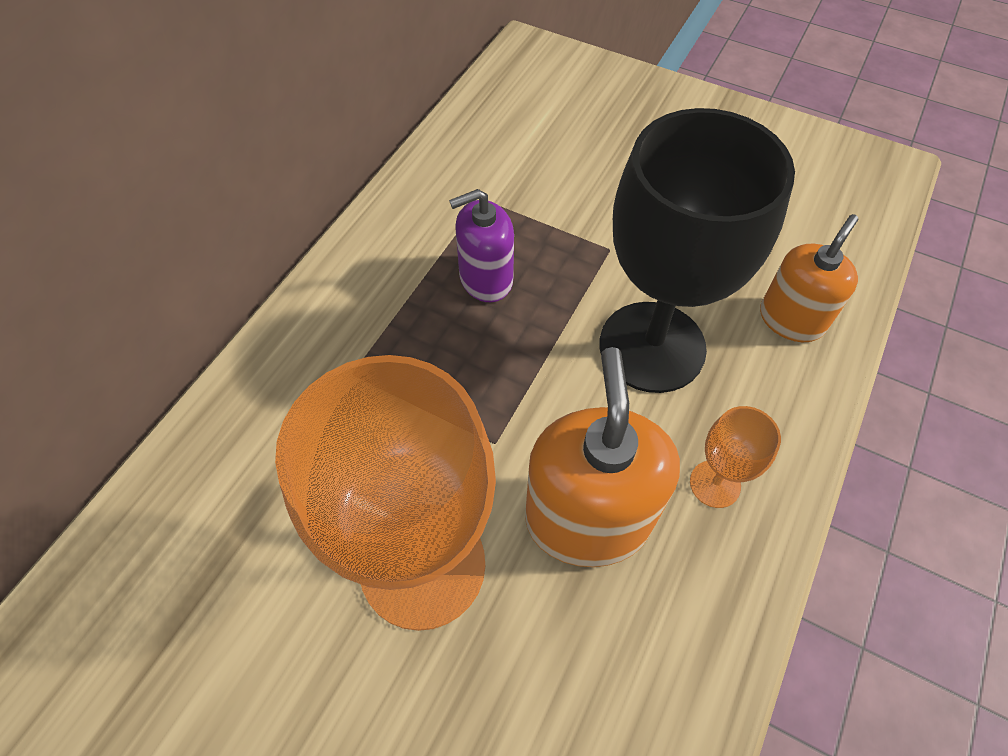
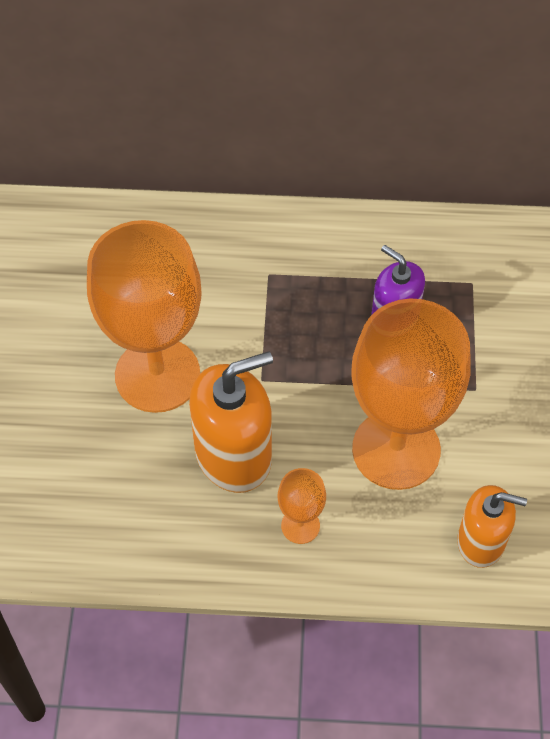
camera: 65 degrees right, 0 degrees up
(652, 347) = (396, 449): black goblet -> orange goblet

